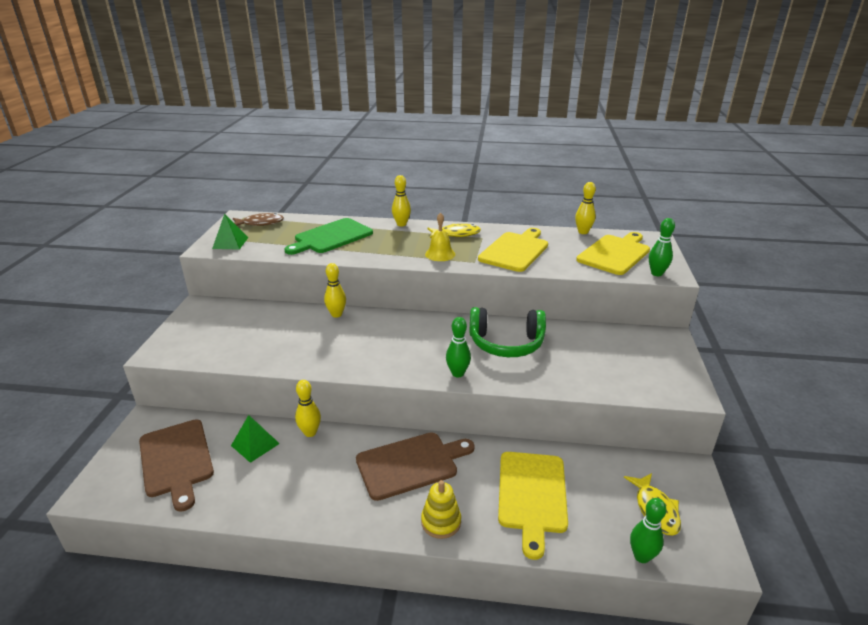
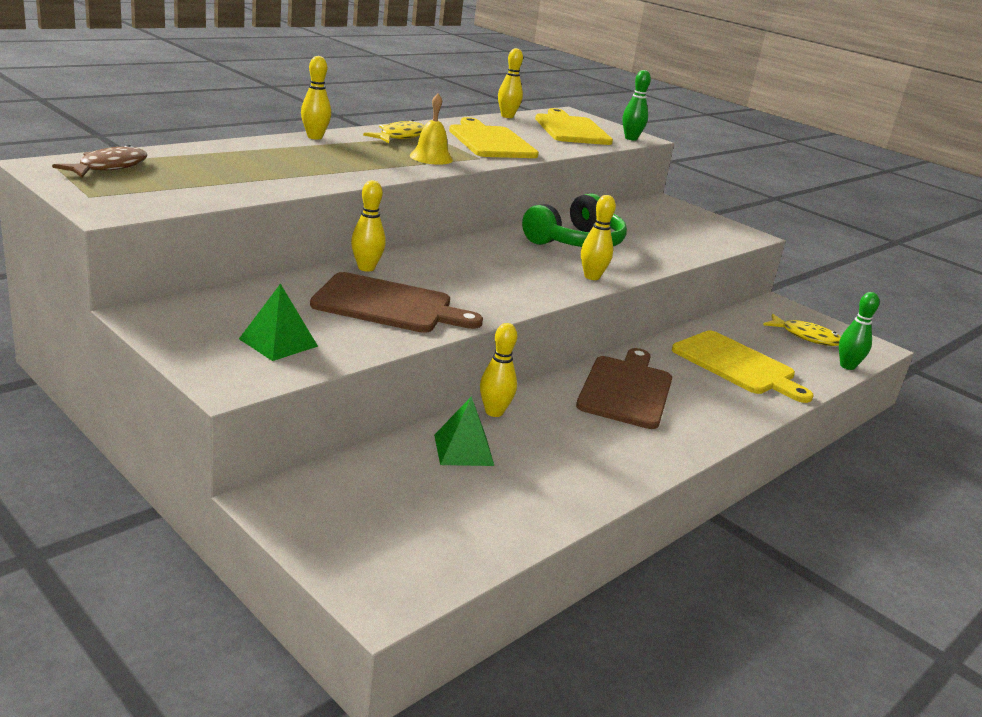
camera: 55 degrees left, 5 degrees down
(176, 460) = (412, 510): brown cutting board -> brown cutting board (388, 305)
(230, 243) = (129, 197): green pyramid -> green pyramid (278, 342)
(331, 237) = (262, 164): green cutting board -> none
(441, 522) = (724, 414): yellow stacking toy -> none
(457, 373) = (592, 277): green bowling pin -> yellow bowling pin

